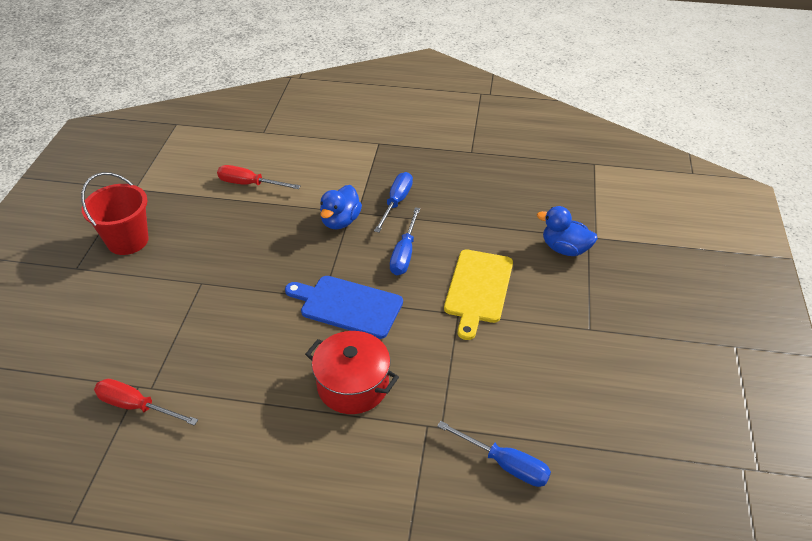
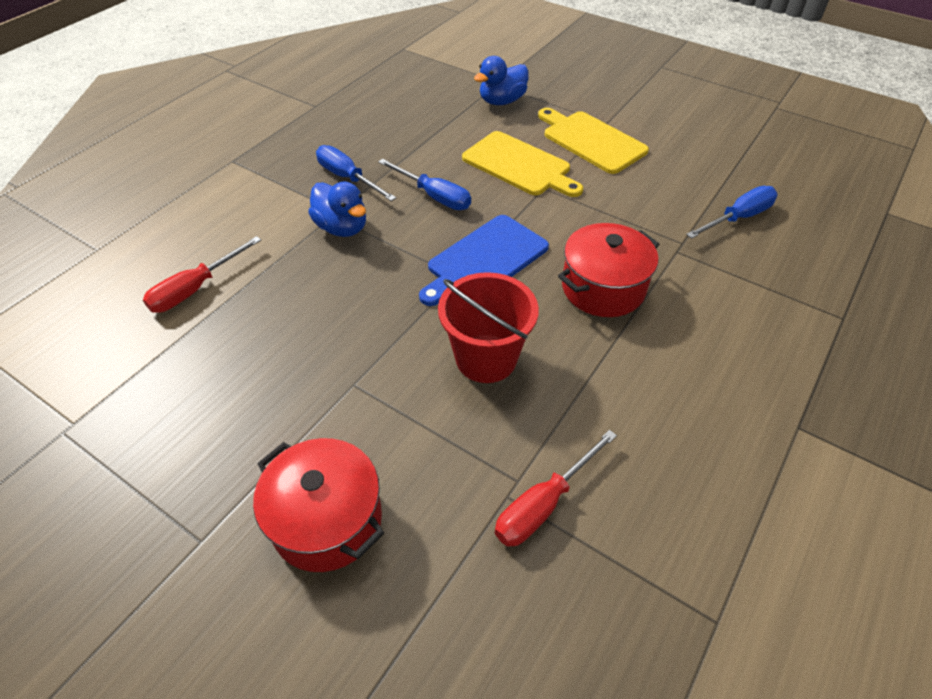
camera: 65 degrees left, 5 degrees up
(100, 310) = (327, 520): none -> red pot
(128, 241) = (193, 455): red bucket -> red bucket (486, 358)
(550, 325) = (591, 140): none -> yellow cutting board

